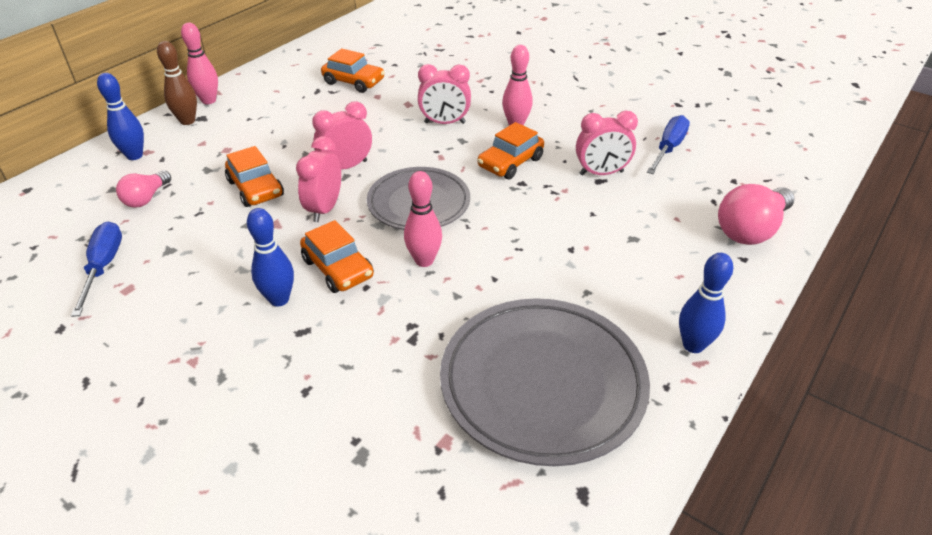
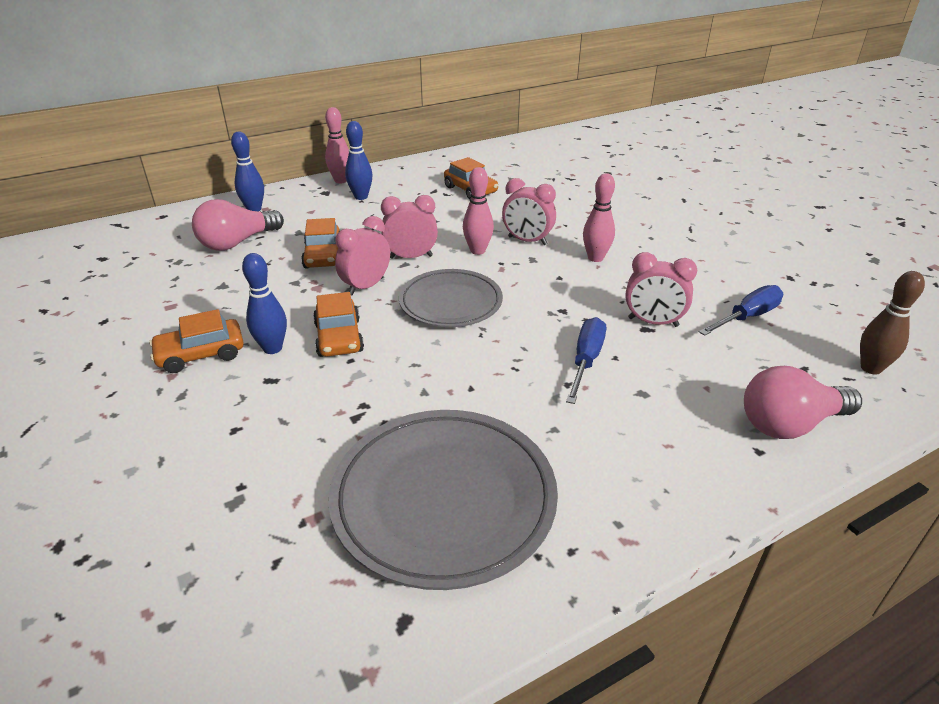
camera: 25 degrees right, 5 degrees down
(103, 267) = (167, 285): blue screwdriver -> blue screwdriver (585, 361)
(146, 198) = (237, 243): pink light bulb -> pink light bulb, size x1.67
(187, 121) = (313, 192): brown bowling pin -> brown bowling pin (870, 368)
(424, 261) = (418, 353): pink bowling pin -> pink bowling pin (477, 251)
(510, 163) = (564, 290): orange car -> orange car (201, 354)
(693, 345) = (632, 520): blue bowling pin -> blue bowling pin (361, 197)

